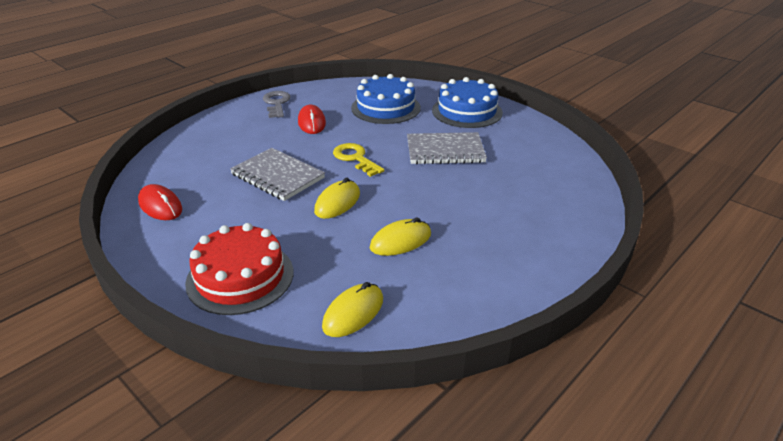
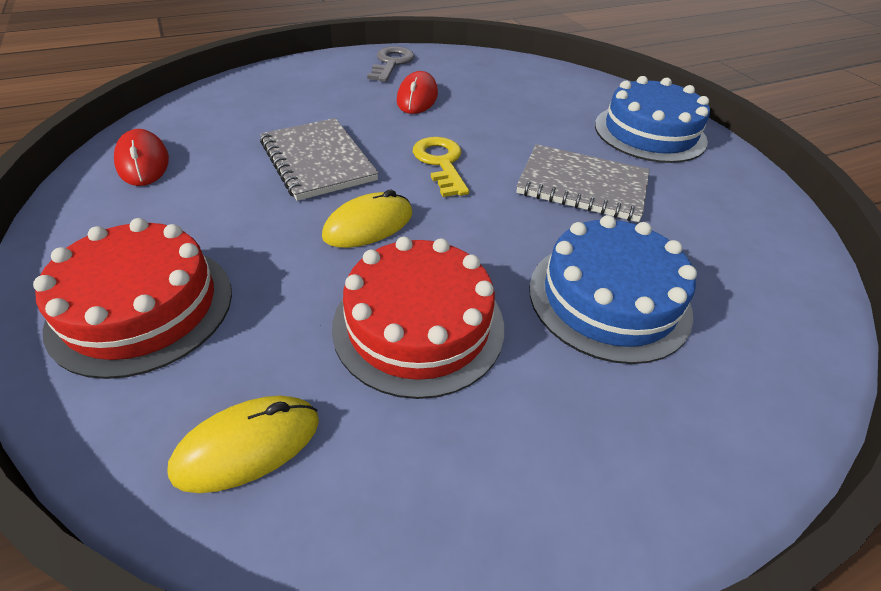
camera: 20 degrees right, 10 degrees up
(385, 108) = (531, 100): blue cake -> blue cake (609, 298)
(400, 241) = (418, 325): yellow mouse -> red cake

